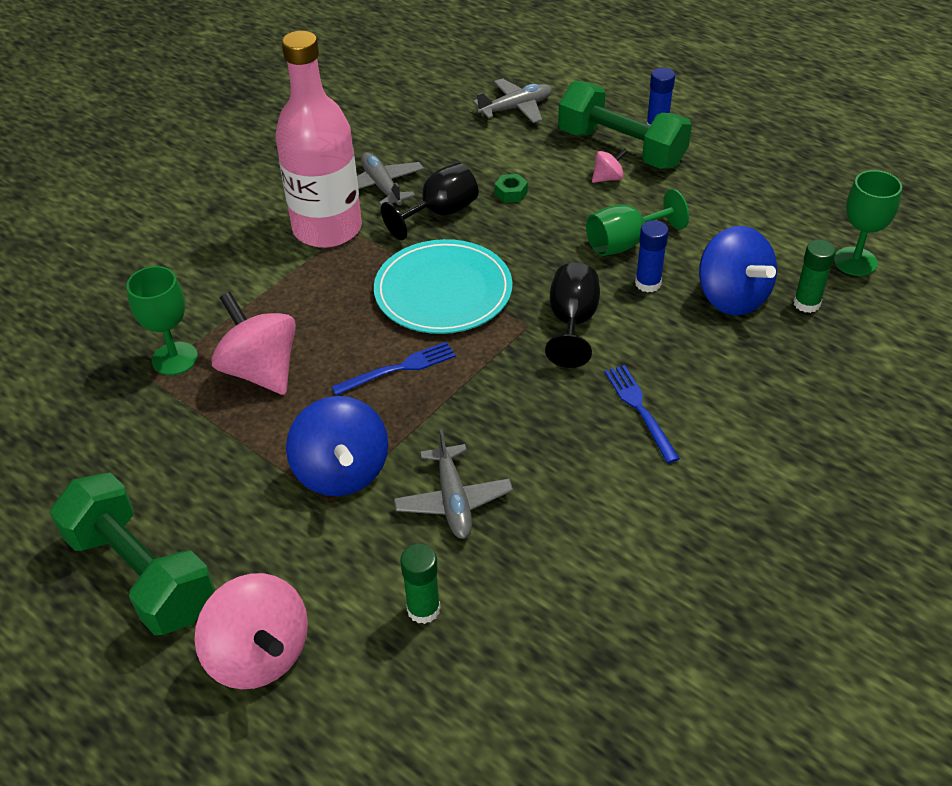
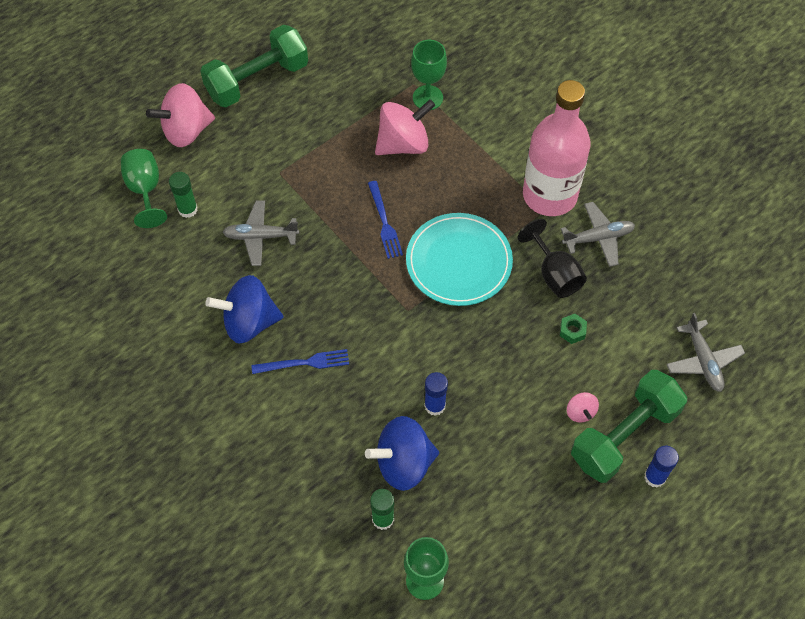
camera: 100 degrees right, 15 degrees up
(341, 472) = (302, 180): blue spinning top -> blue spinning top (249, 322)
(572, 323) = (403, 340): black goblet -> none
(625, 243) = (488, 402): green goblet -> green goblet (145, 190)

